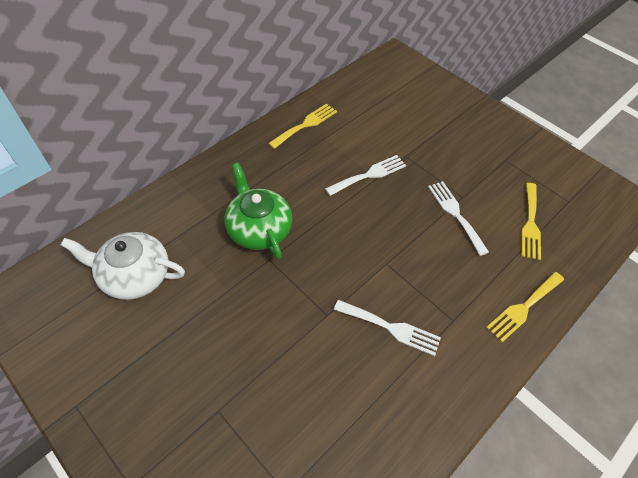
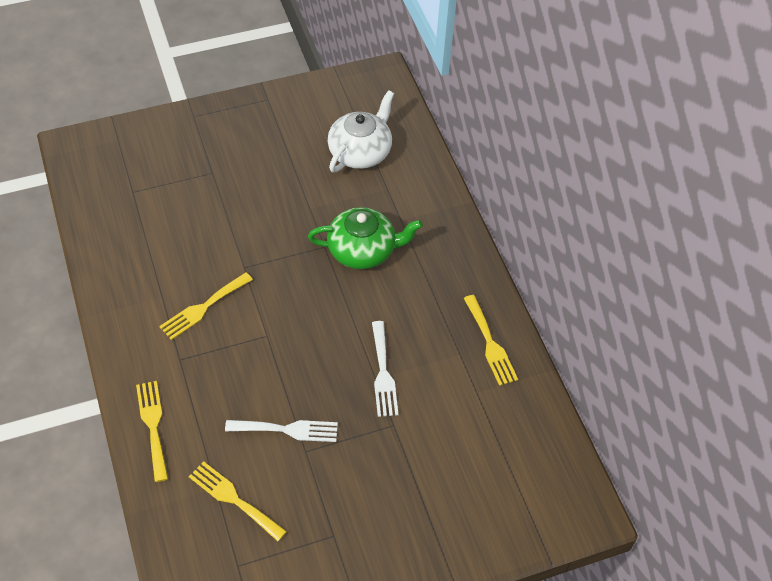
camera: 115 degrees right, 0 degrees up
(391, 328) = (203, 308): white fork -> yellow fork

